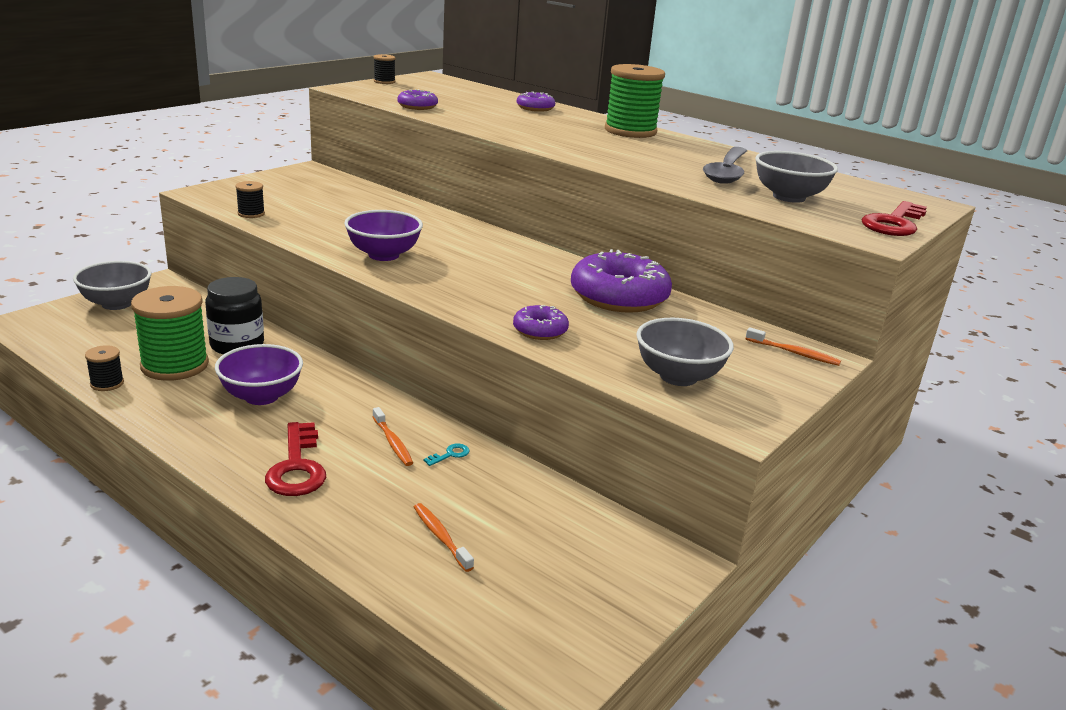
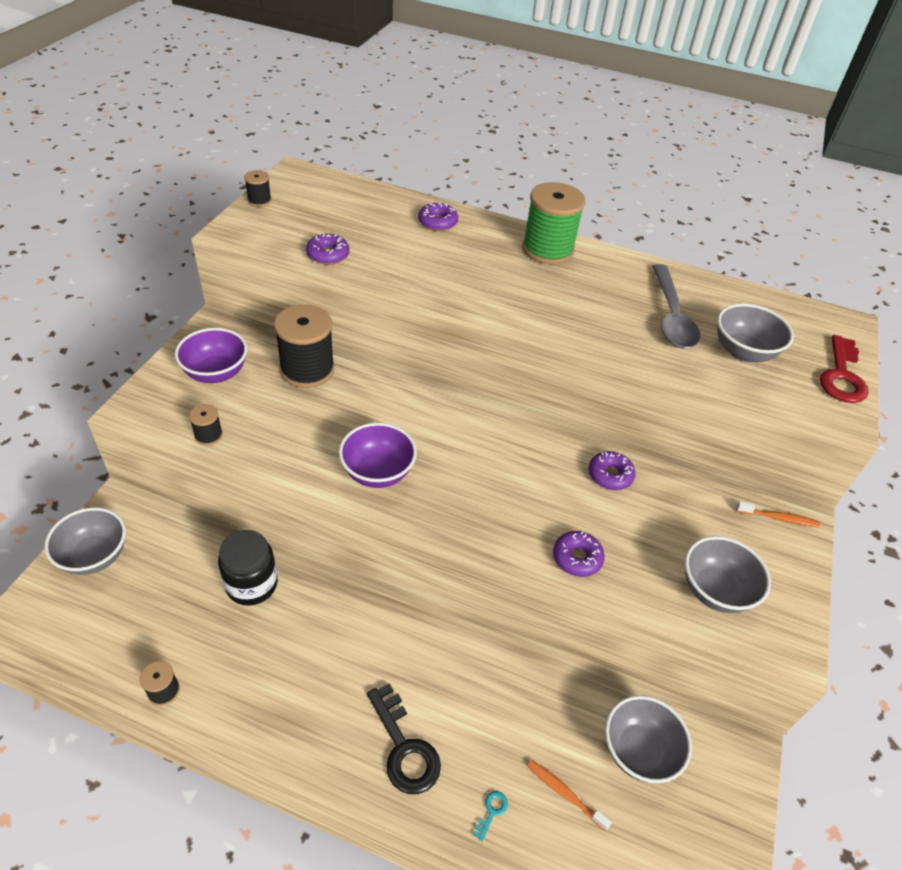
camera: 20 degrees left, 20 degrees up
(175, 365) = (211, 638): green spool -> none
(261, 396) = (318, 656): purple bowl -> purple bowl (216, 373)
(297, 467) = (404, 747): red key -> black key
(369, 200) = (307, 369): none -> black spool
(392, 442) = (464, 680): orange toothbrush -> none
(450, 454) = (518, 679): turquoise key -> turquoise key (491, 812)
(547, 531) = (638, 751): none -> grey bowl
(619, 297) = (610, 475): purple donut -> purple donut, size x0.51

